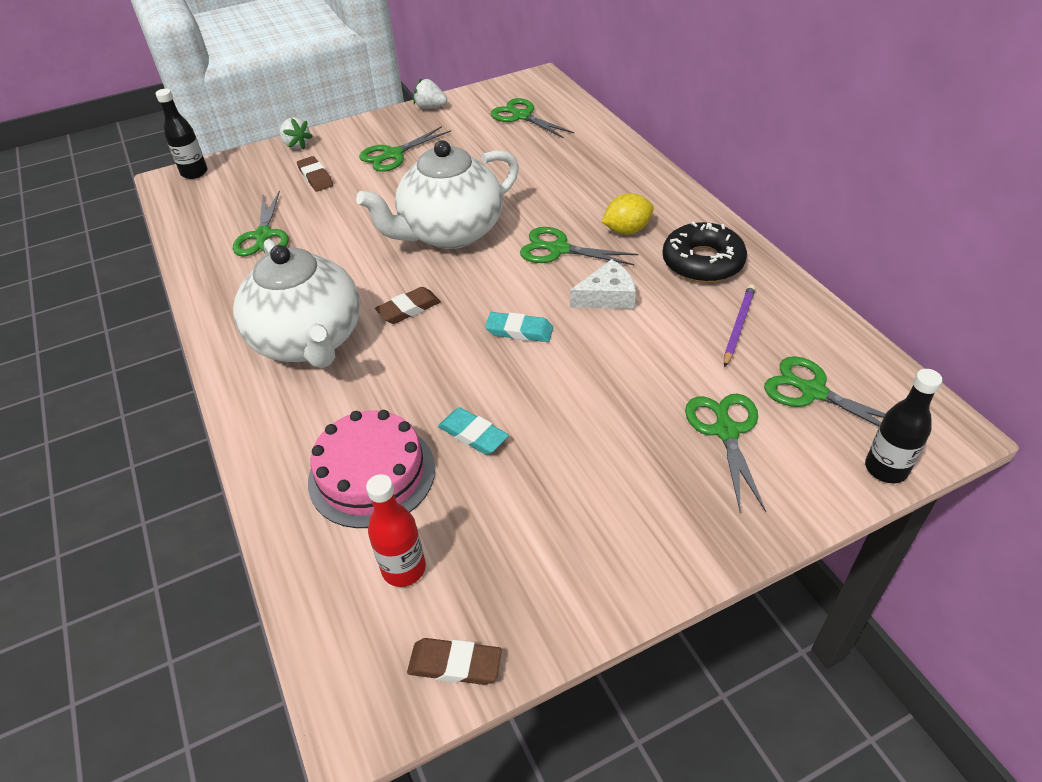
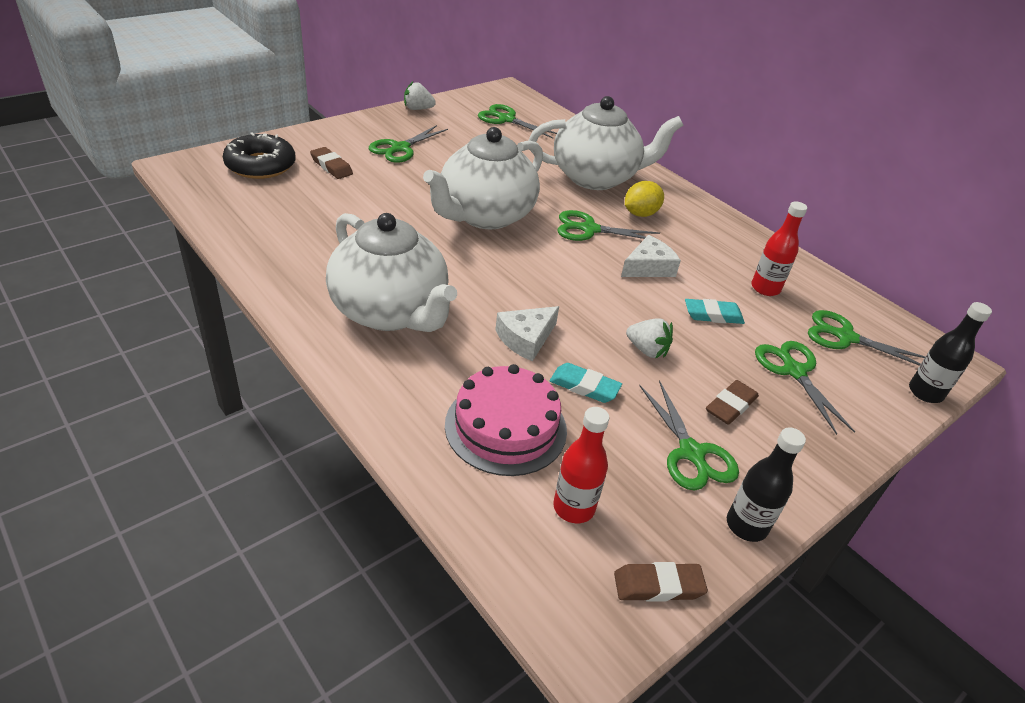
camera: 20 degrees left, 5 degrees down
(194, 173) = (200, 160): black bottle -> black bottle (746, 525)
(263, 236) = (300, 218): green scissors -> green scissors (691, 453)
(296, 145) = (299, 137): white strawberry -> white strawberry (647, 350)
(409, 309) = (475, 281): brown eraser -> brown eraser (731, 406)
(434, 377) = (526, 339): none -> white cheese
(519, 331) = (585, 297): turquoise eraser -> turquoise eraser (713, 315)
(594, 185) = (596, 177): none -> white teapot
(702, 262) = (714, 239): black donut -> black donut (260, 165)
(738, 326) = (765, 288): purple pencil -> red bottle

